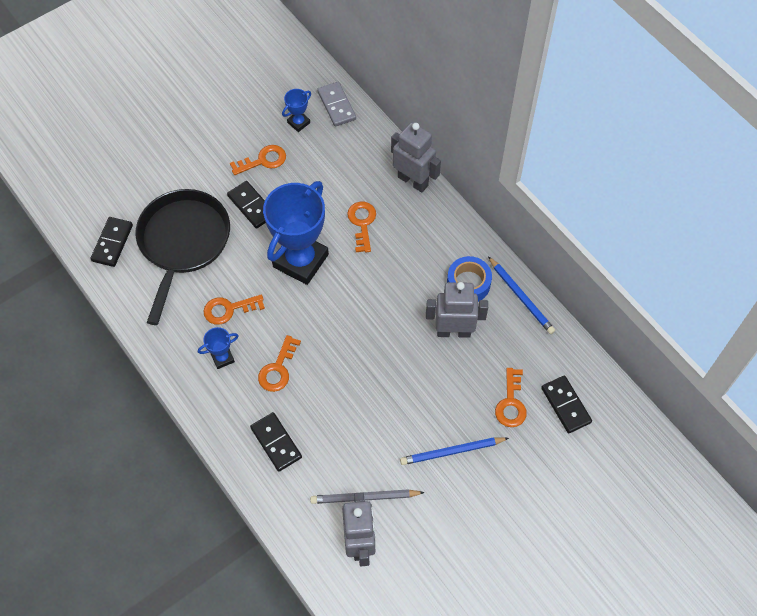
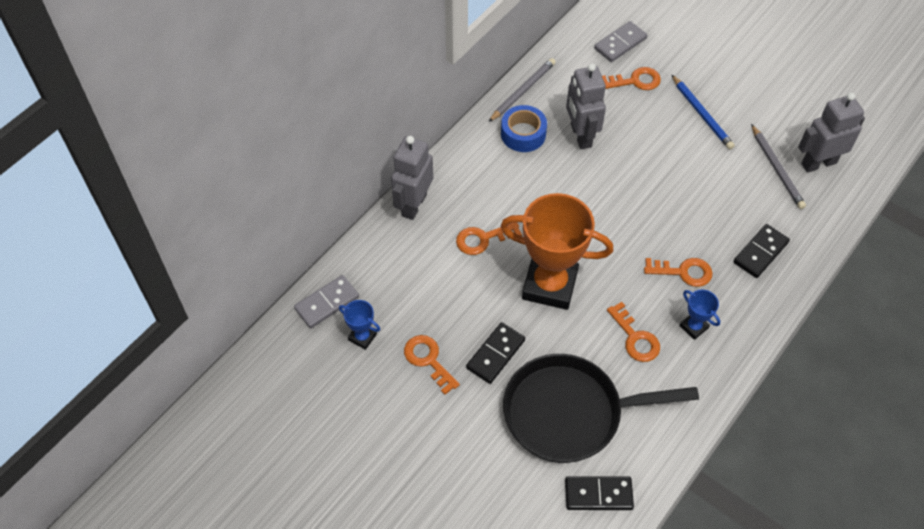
camera: 105 degrees left, 5 degrees down
(300, 260) = (549, 285): blue trophy -> orange trophy
(521, 297) = (522, 91): blue pencil -> grey pencil
(566, 405) = (620, 43): black domino -> grey domino

